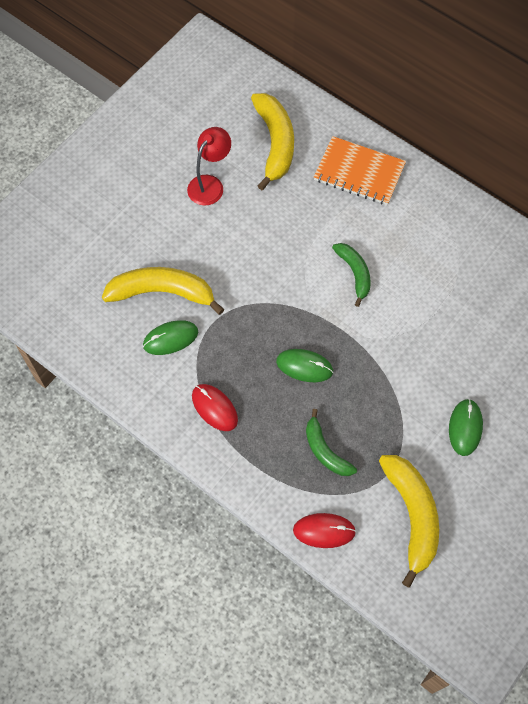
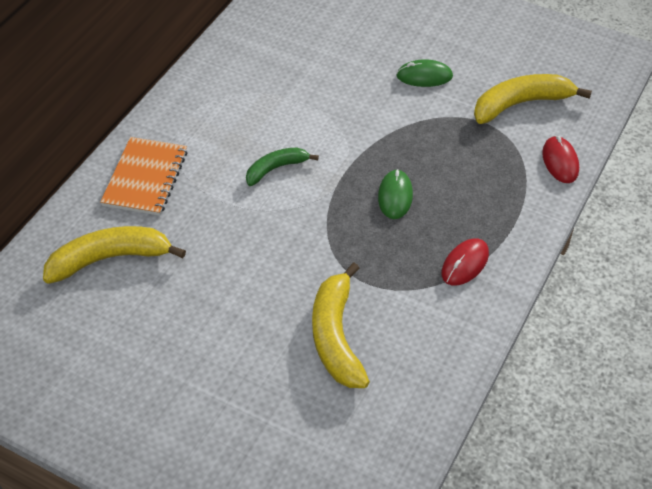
camera: 100 degrees left, 15 degrees down
(170, 338) = (394, 318): green mouse -> none
(210, 184) = (176, 314): red lamp -> none
(325, 451) = (481, 169): green banana -> none

